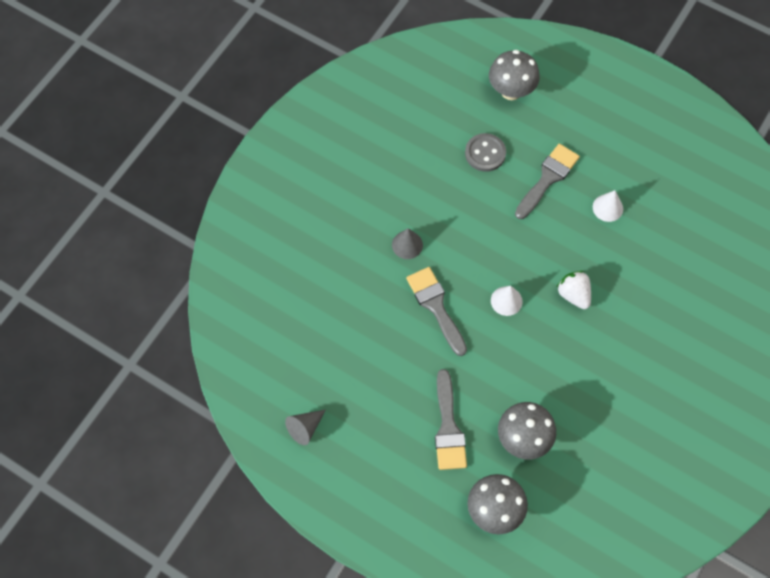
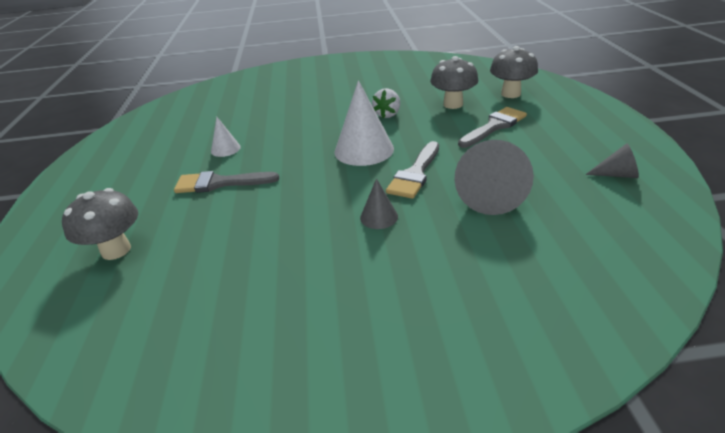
camera: 125 degrees left, 30 degrees down
(365, 328) = (490, 194): none -> grey cone
(485, 153) = (219, 227): grey button -> none
(506, 301) = (364, 150): white cone -> white cone, size x1.93
(573, 295) = (322, 131): white strawberry -> white strawberry (387, 114)

